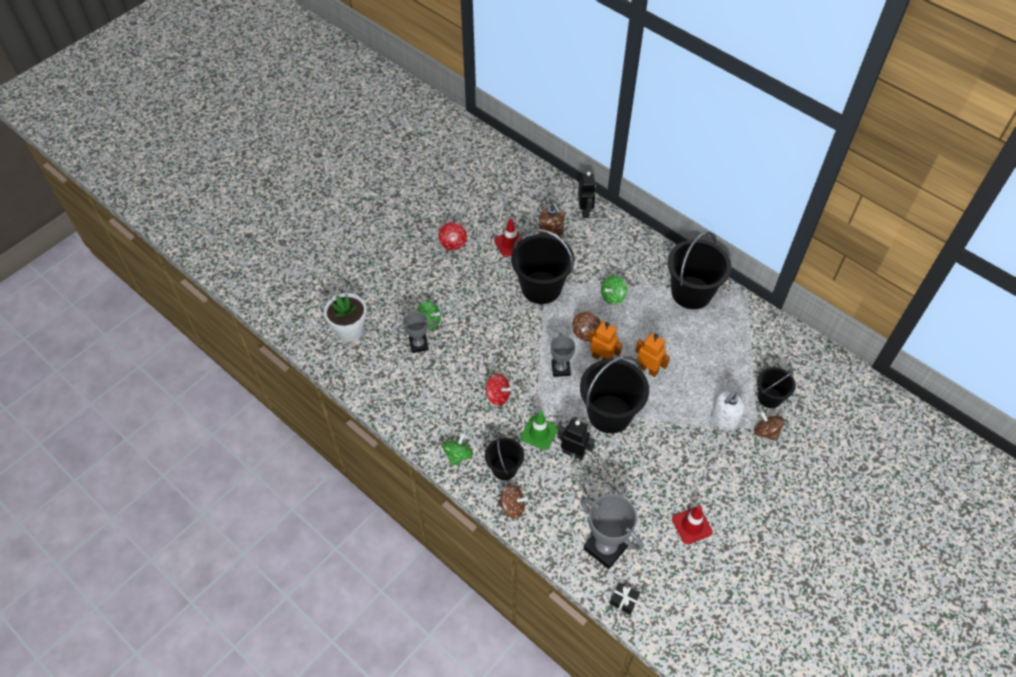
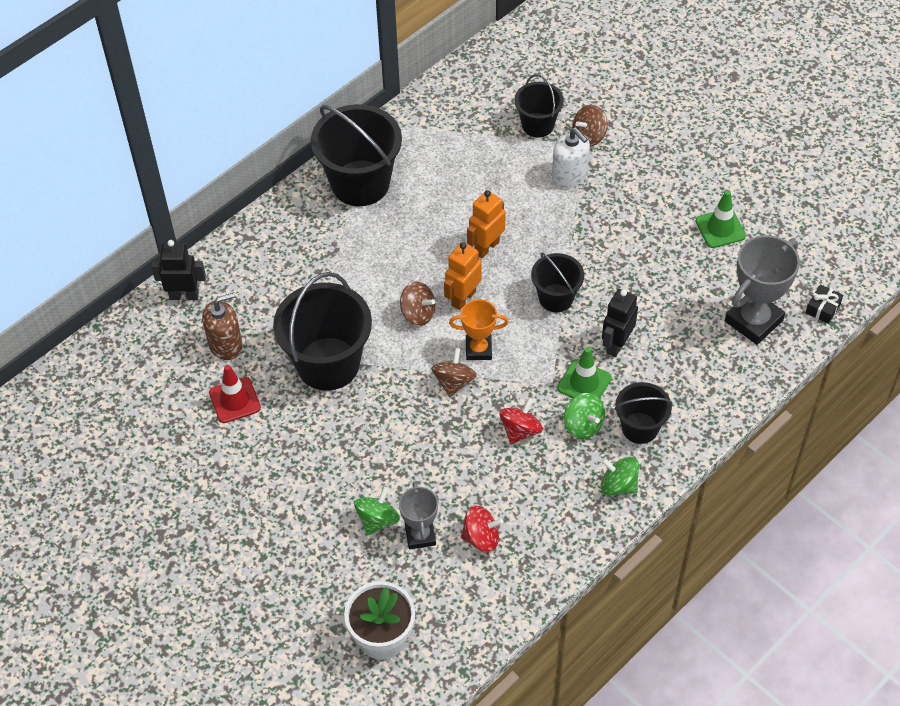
camera: 85 degrees left, 0 degrees up
(453, 243) = (219, 482): red spinning top -> red spinning top (481, 538)
(512, 507) = (698, 421): brown spinning top -> brown spinning top (454, 382)
(560, 369) = (478, 349): grey trophy -> orange trophy
(609, 414) = (556, 298): black bucket -> black bucket, size x0.56
(612, 296) = (356, 275): green spinning top -> green spinning top (583, 425)
(692, 525) = (720, 228): red traffic cone -> green traffic cone

